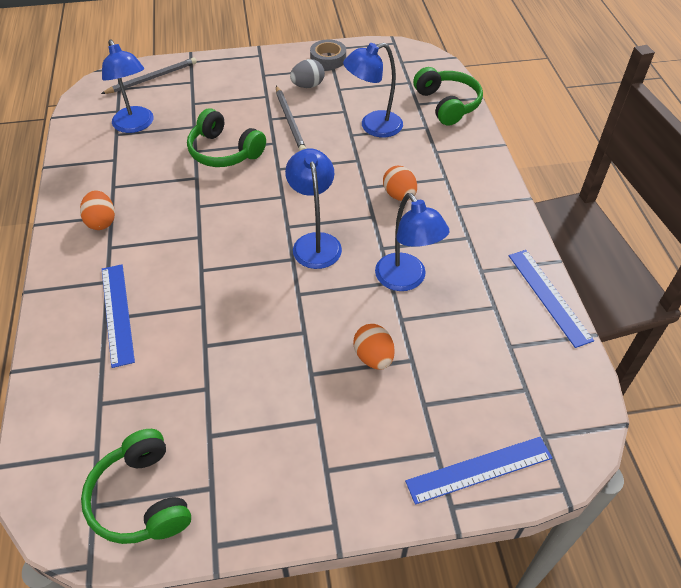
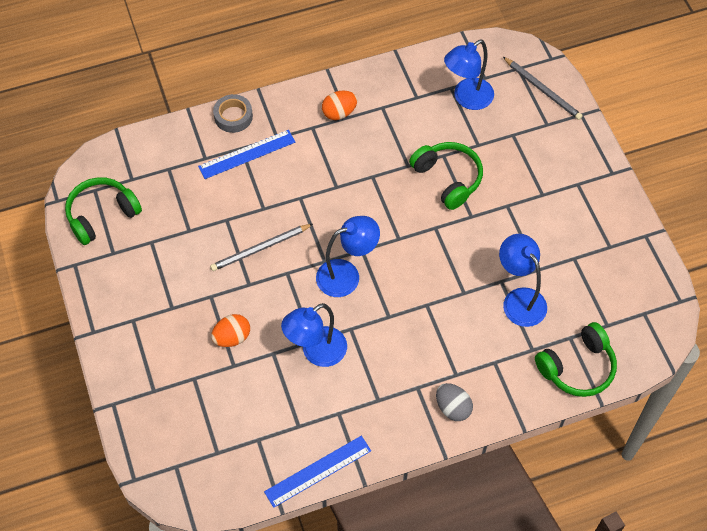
camera: 80 degrees right, 10 degrees up
(224, 151) = (448, 178): green headphones -> green headphones turned 120 degrees clockwise
(290, 121) = (508, 223): grey pencil -> grey pencil (260, 248)
(308, 86) = (571, 228): grey egg -> grey egg (453, 408)
(328, 59) = (626, 239): grey tape -> grey tape (233, 116)
(399, 195) = (421, 335): orange egg -> none
(479, 469) = (143, 420): blue ruler -> none

